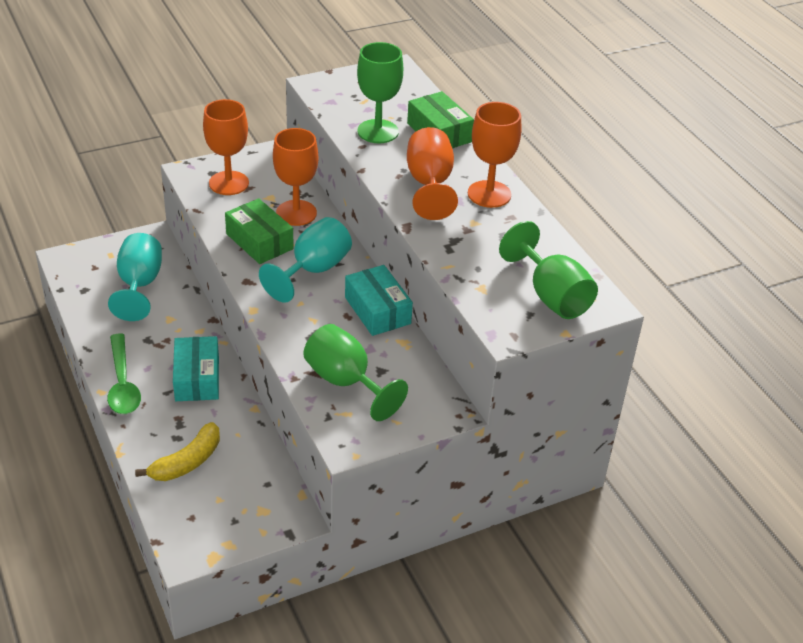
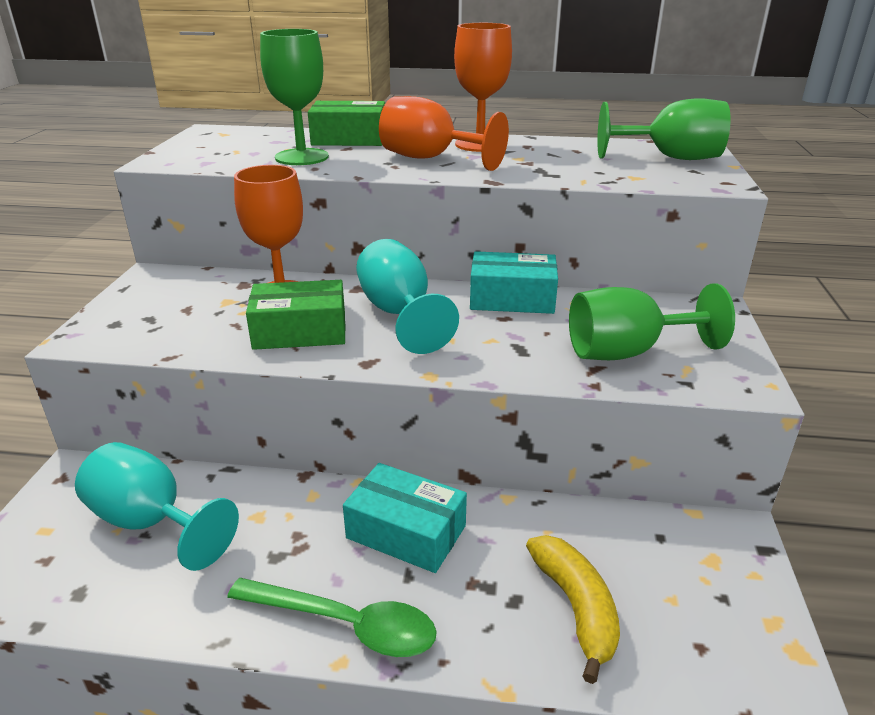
camera: 55 degrees left, 10 degrees down
(229, 183) = (155, 318): orange goblet -> none

